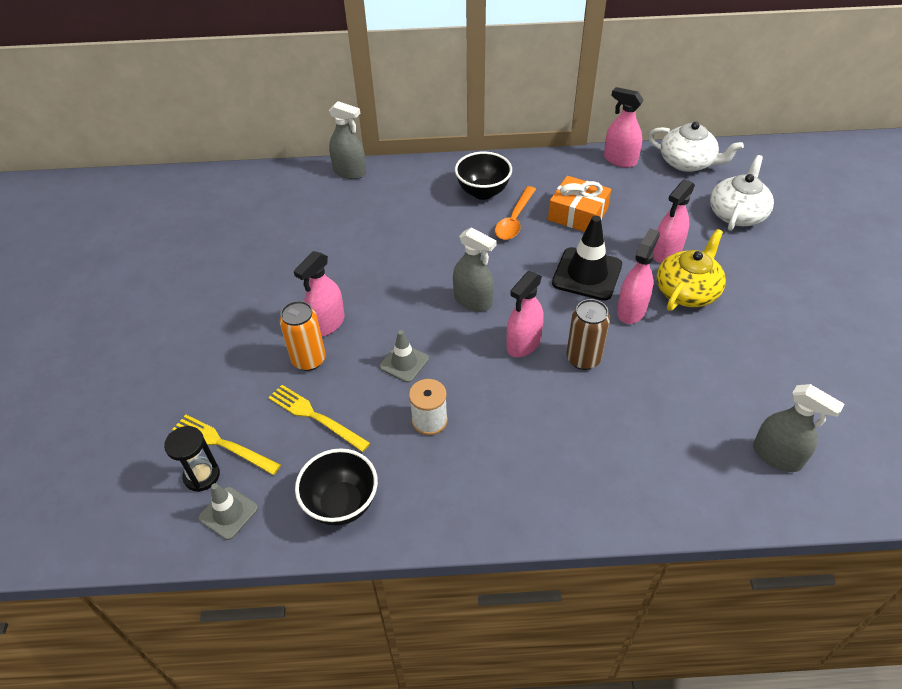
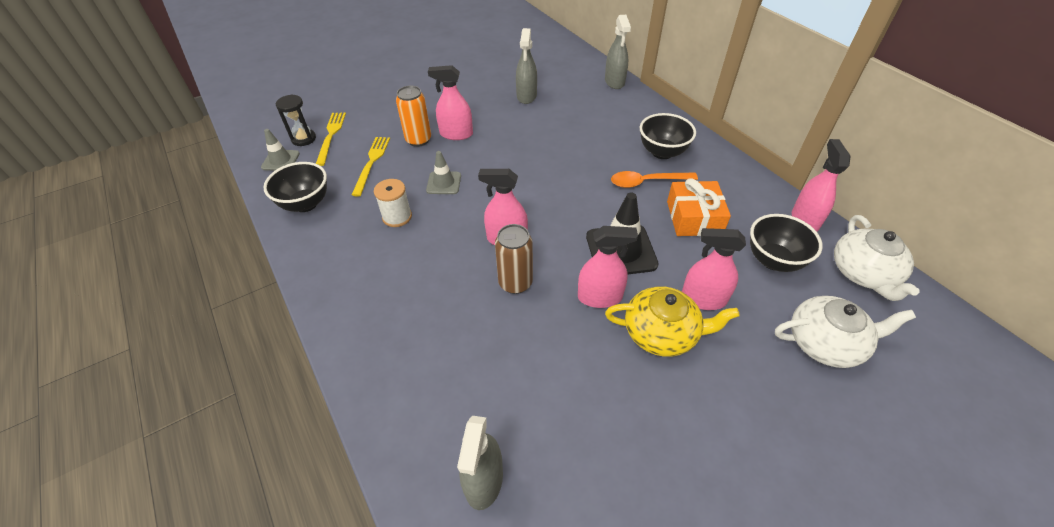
camera: 60 degrees right, 0 degrees up
(473, 301) = (532, 194): grey spray bottle -> grey spray bottle (526, 96)
(650, 197) = (773, 260): none -> black bowl

